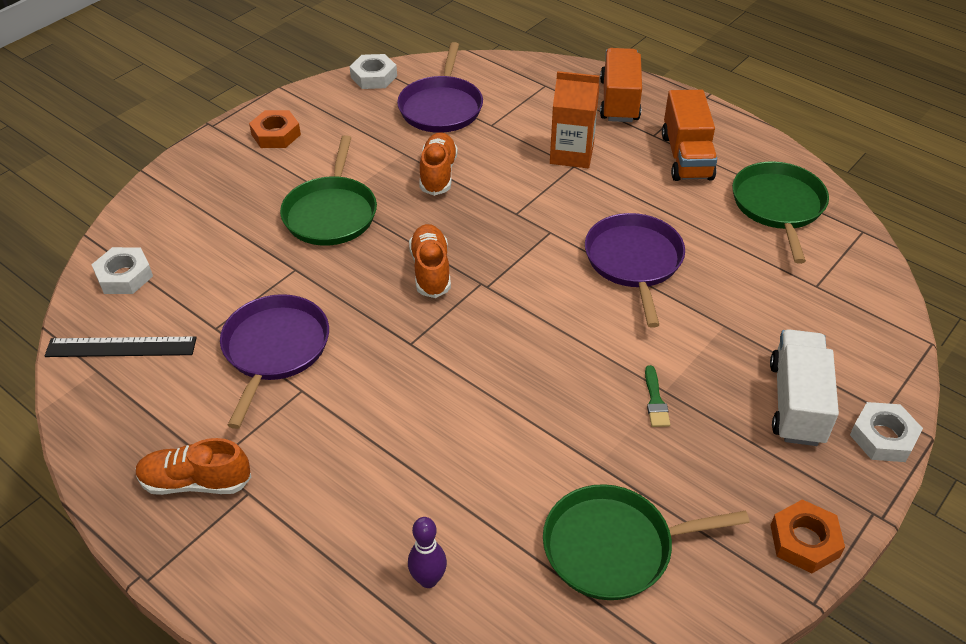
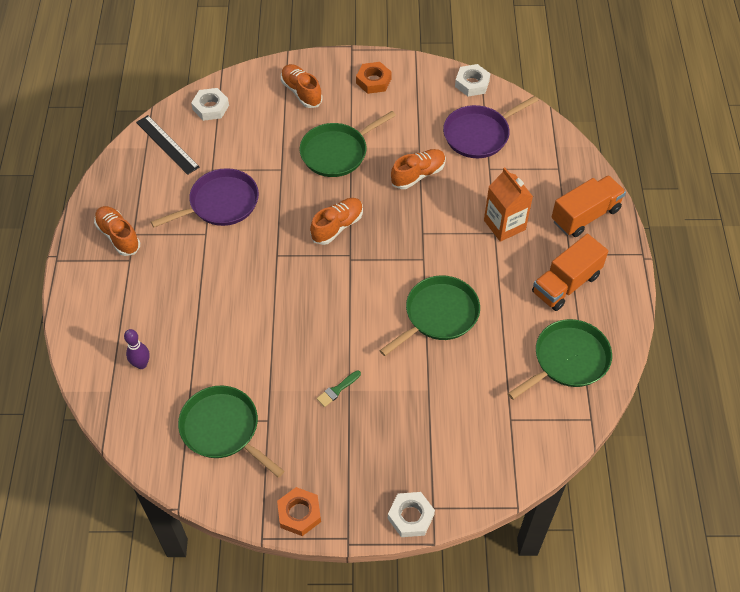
camera: 50 degrees right, 10 degrees up
(213, 192) = (301, 92): none -> orange shoe
(634, 262) = (438, 315): purple pan -> green pan
(796, 403) = (398, 459): white truck -> none

